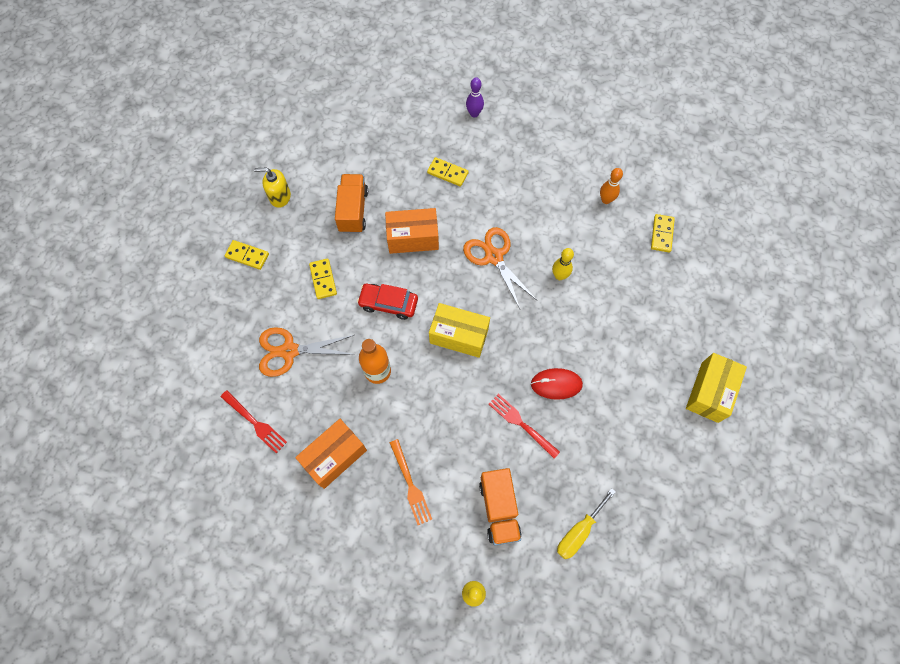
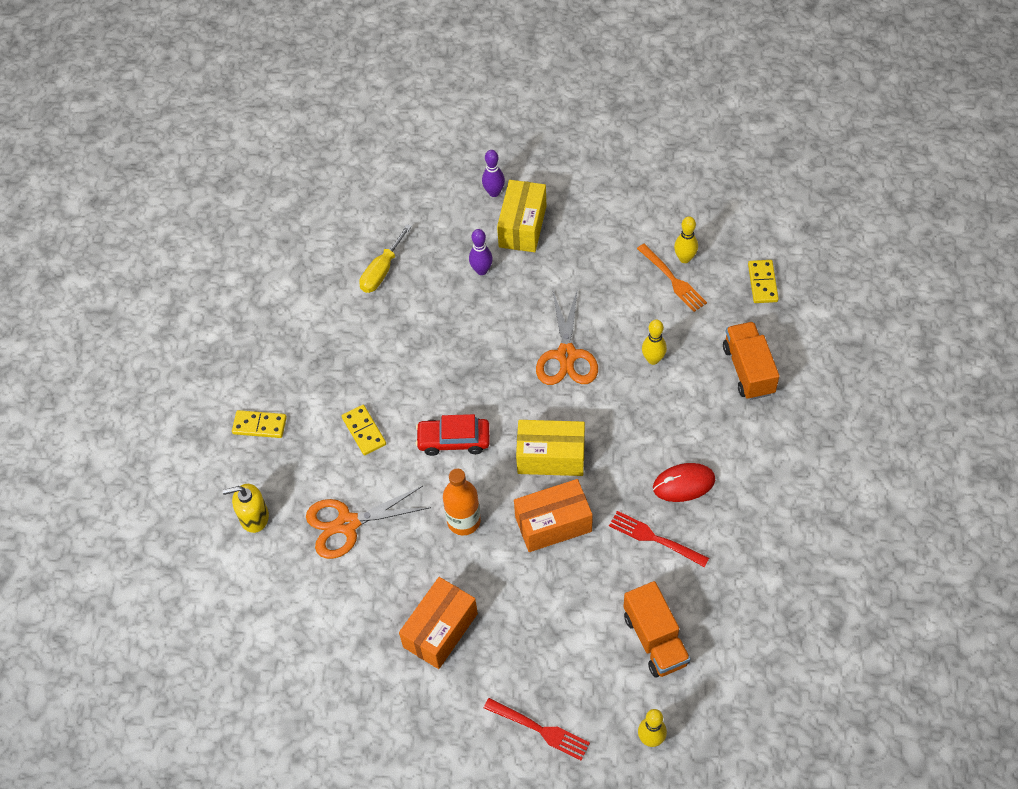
camera: 10 degrees left, 10 degrees down
(255, 423) = (330, 616): red fork -> red fork (540, 729)
(280, 197) = (279, 346): yellow soap dispenser -> yellow soap dispenser (254, 517)
(353, 211) = (377, 342): orange truck -> orange truck (748, 370)
(410, 484) = (541, 639): orange fork -> orange fork (672, 279)
(413, 238) = (461, 357): orange box -> orange box (553, 524)
(447, 173) = (481, 270): yellow domino -> purple bowling pin
(493, 256) = (566, 356): orange scissors -> orange scissors turned 135 degrees counterclockwise
(579, 531) = (756, 640): yellow screwdriver -> yellow screwdriver (382, 271)
(606, 200) = (684, 258): orange bowling pin -> yellow bowling pin
(709, 392) = (866, 449): yellow box -> yellow box (522, 226)

